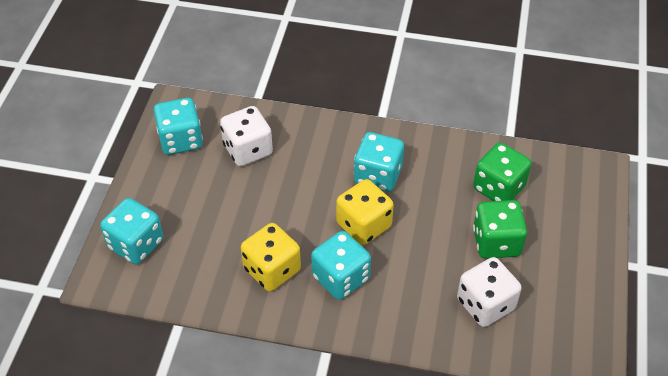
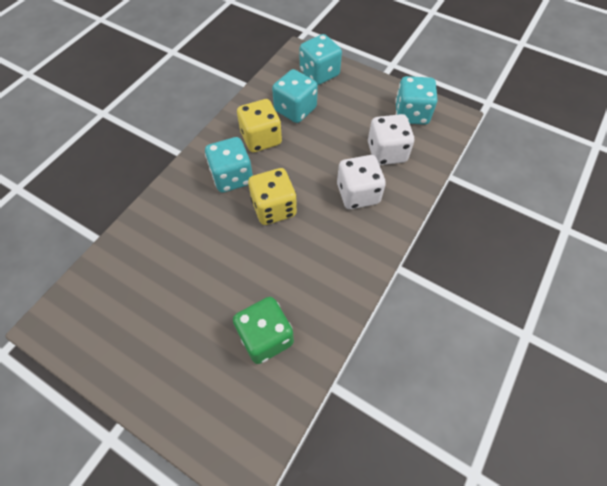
camera: 110 degrees right, 10 degrees up
(378, 175) = (323, 236): turquoise dice -> turquoise dice (295, 109)
(485, 304) = (152, 267): white dice -> white dice (358, 194)
(496, 242) = (206, 305): green dice -> none

